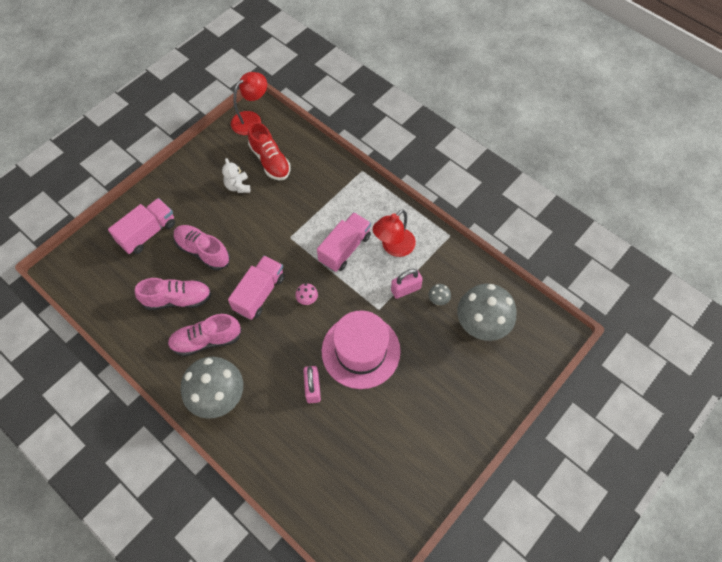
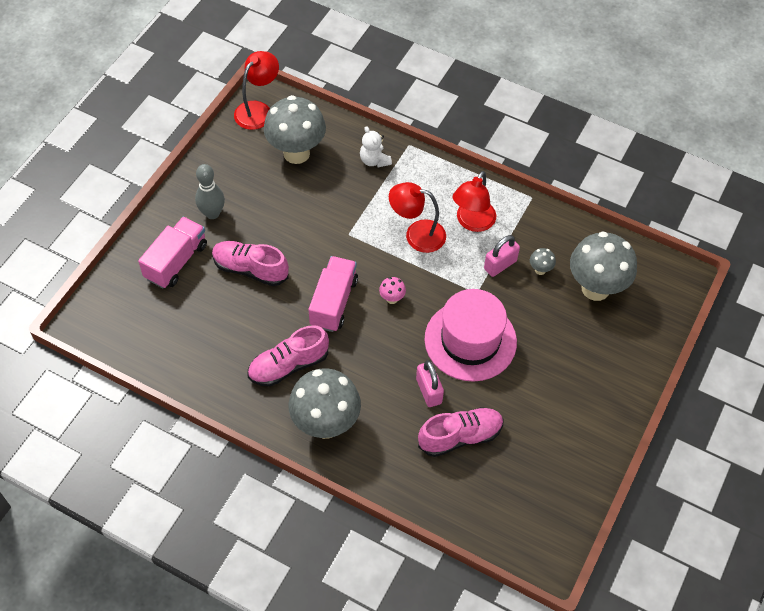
camera: 15 degrees left, 5 degrees down
(177, 299) = (238, 328): pink shoe -> pink shoe (460, 436)
(188, 198) = (212, 213): none -> grey bowling pin
(238, 186) = (267, 189): white teddy bear -> white teddy bear (374, 160)
(270, 161) = (296, 153): red shoe -> grey mushroom
(345, 249) = (417, 234): pink truck -> red lamp

